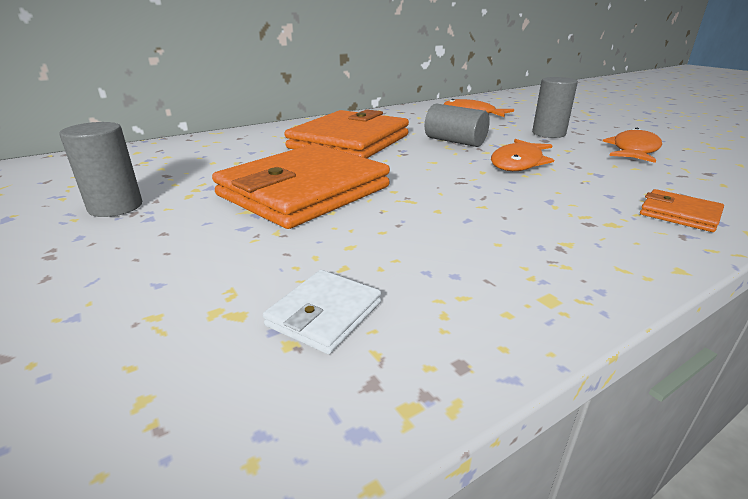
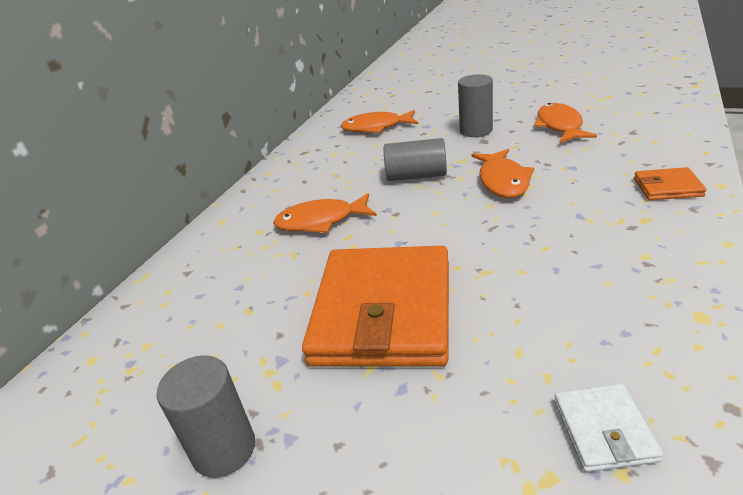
camera: 30 degrees left, 5 degrees up
(350, 142) = (321, 221): orange wallet -> orange fish

